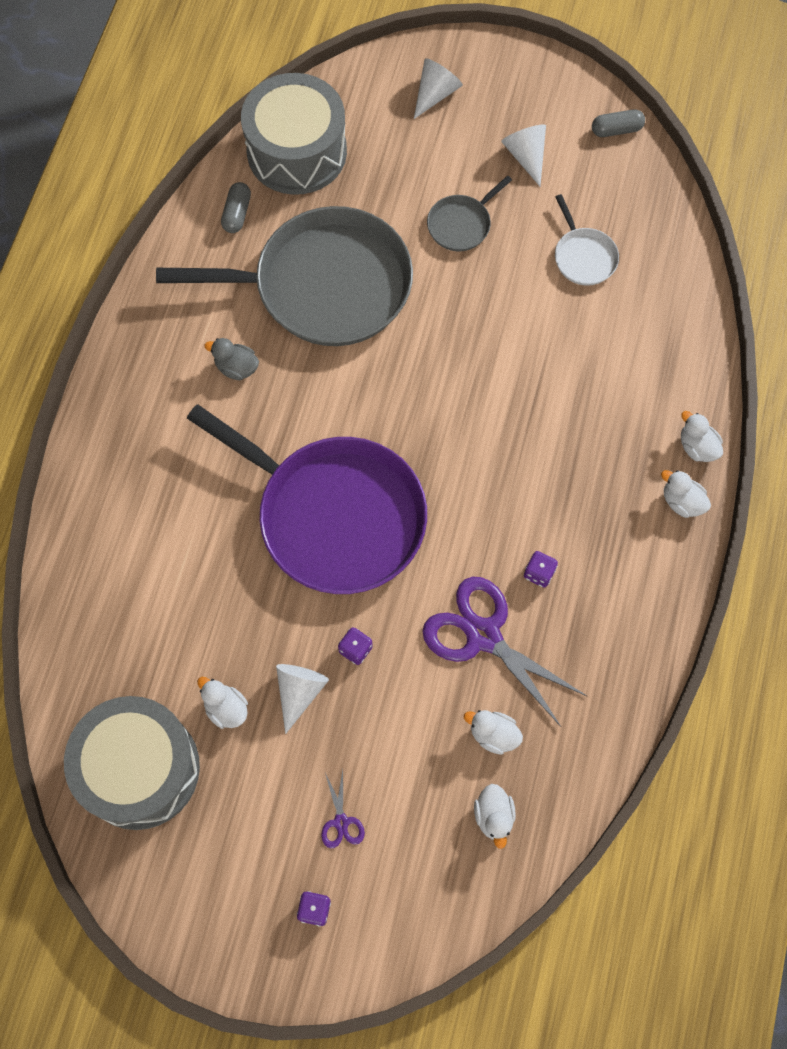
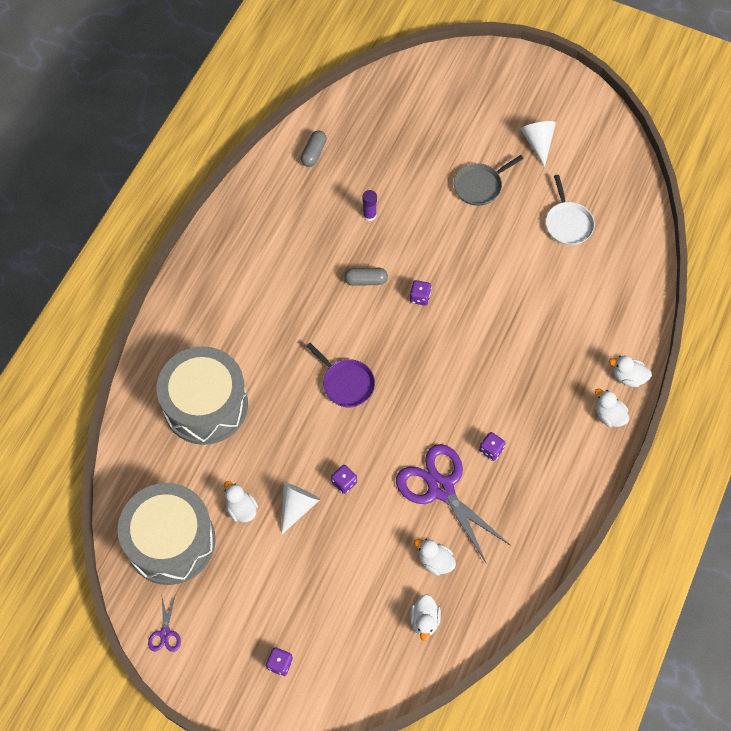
camera: 10 degrees right, 5 degrees down
(236, 368) = (293, 265): grey duck -> none
(297, 152) = (366, 114): grey drum -> grey drum (206, 405)
(325, 285) = (369, 215): grey pan -> purple glue stick
(335, 516) = (346, 383): purple pan -> purple pan, size x0.42
(341, 822) = (311, 604): purple scissors -> purple scissors (165, 633)
(410, 385) = (420, 297): none -> purple dice
(435, 94) = (478, 87): white cone -> none
(616, 130) = (610, 133): grey capsule -> grey capsule (366, 280)
(697, 447) = (628, 377): white duck -> white duck turned 45 degrees counterclockwise

